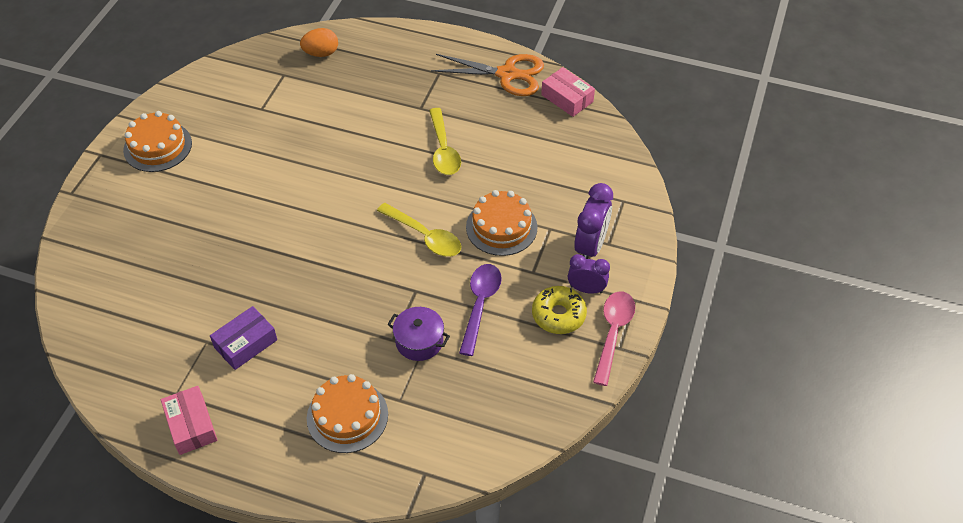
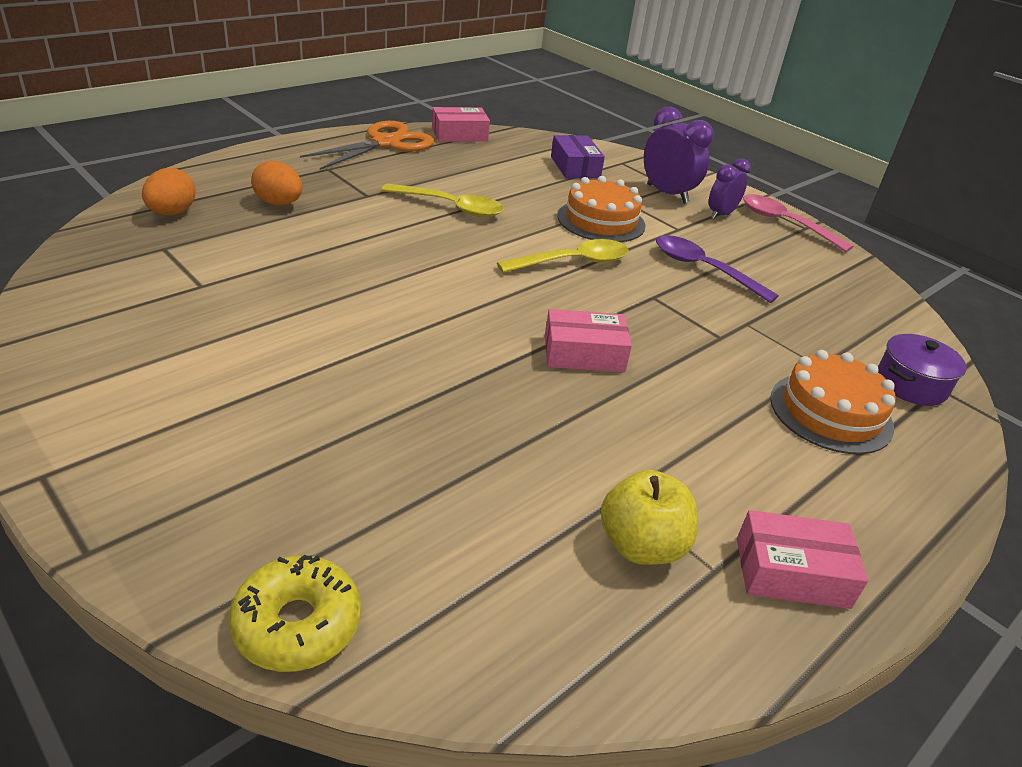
camera: 65 degrees left, 15 degrees down
(158, 146) = (129, 402): orange cake -> none
(175, 361) = (641, 545): none -> yellow apple
(245, 343) = (652, 456): purple box -> purple box (575, 167)
(320, 282) = (584, 353): none -> pink box
(372, 81) = (279, 203): none -> orange egg
(419, 341) = (734, 321): purple pot -> purple pot (911, 384)
(558, 315) = (745, 238): yellow donut -> yellow donut (297, 624)

